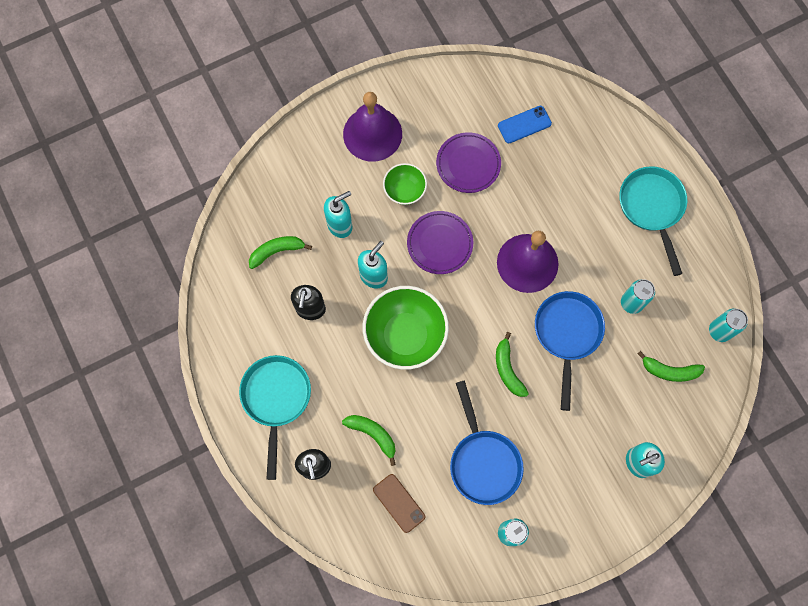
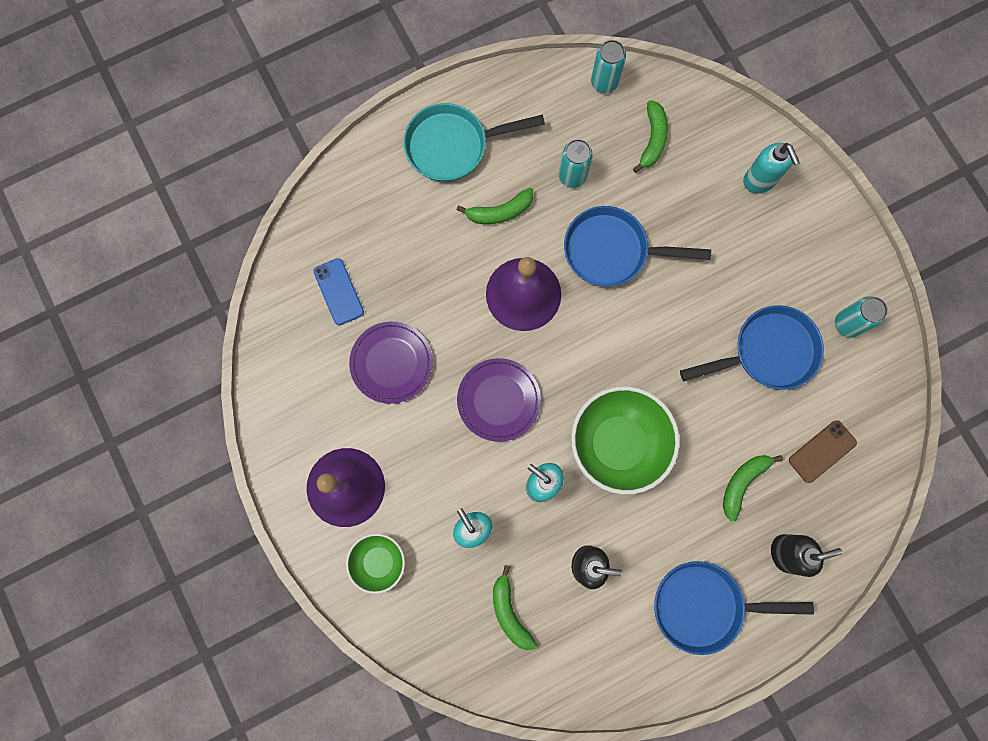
camera: 90 degrees left, 5 degrees up
(276, 399) = (704, 606): turquoise pan -> blue pan
(404, 191) = (427, 444): green bowl -> green bowl (378, 562)
(507, 369) = (657, 321): green banana -> green banana (500, 212)

